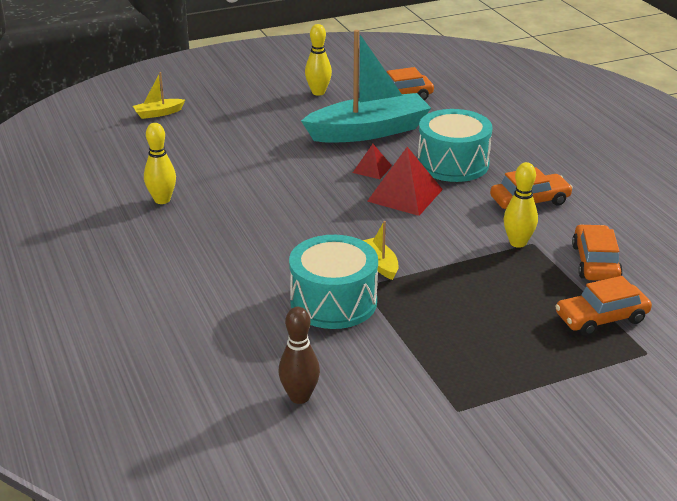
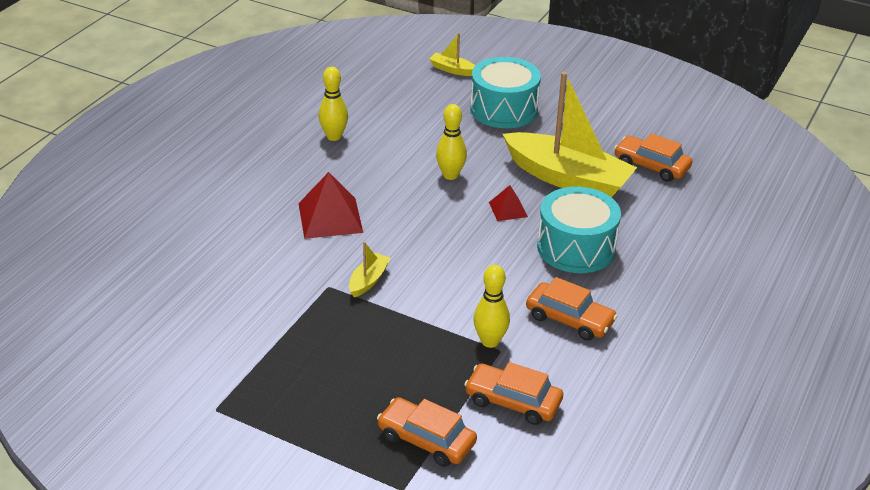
camera: 50 degrees right, 5 degrees up
(299, 397) = (158, 322): brown bowling pin -> none
(318, 92) = (596, 122): yellow bowling pin -> yellow bowling pin (450, 175)
(333, 302) = (291, 282): turquoise drum -> turquoise drum (504, 109)
(368, 131) = (567, 178): turquoise boat -> yellow boat
(405, 195) = (489, 245): red pyramid -> red pyramid (330, 217)
(595, 262) = (513, 401): orange car -> orange car turned 120 degrees counterclockwise

